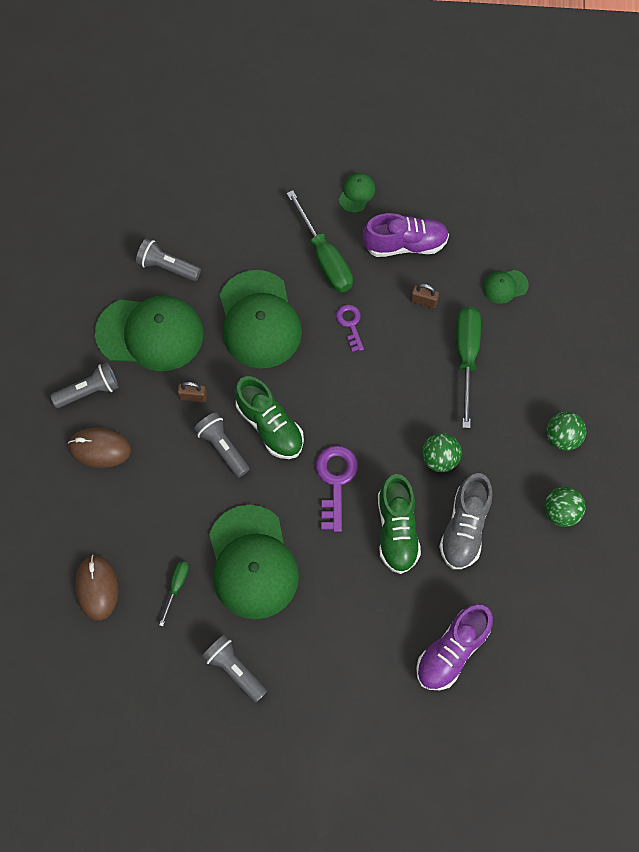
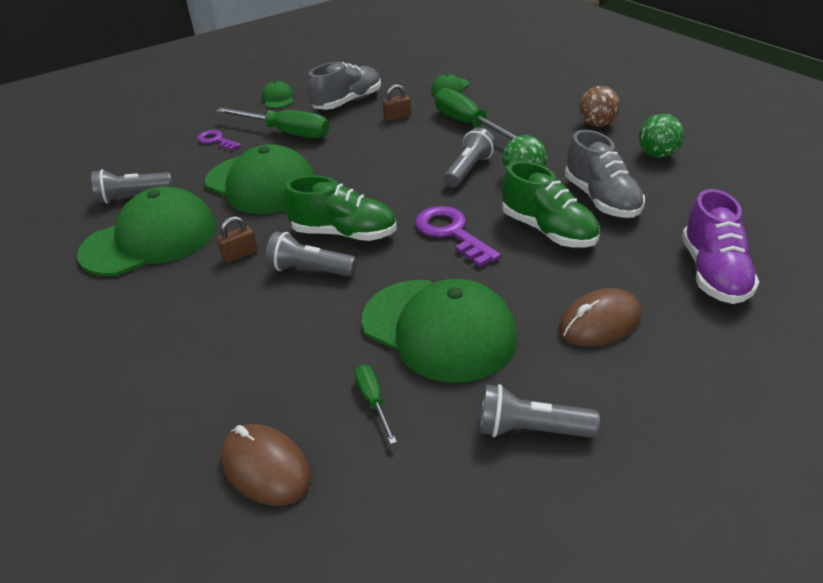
camera: 35 degrees left, 30 degrees down
(89, 391) = (107, 309): grey flashlight -> grey flashlight (468, 170)
(100, 448) = (159, 344): brown mouse -> brown mouse (599, 323)
(350, 324) = (350, 151): purple key -> purple key (216, 140)
(405, 244) = (347, 102): purple shoe -> grey shoe
(562, 437) = (597, 124): green ball -> brown ball

